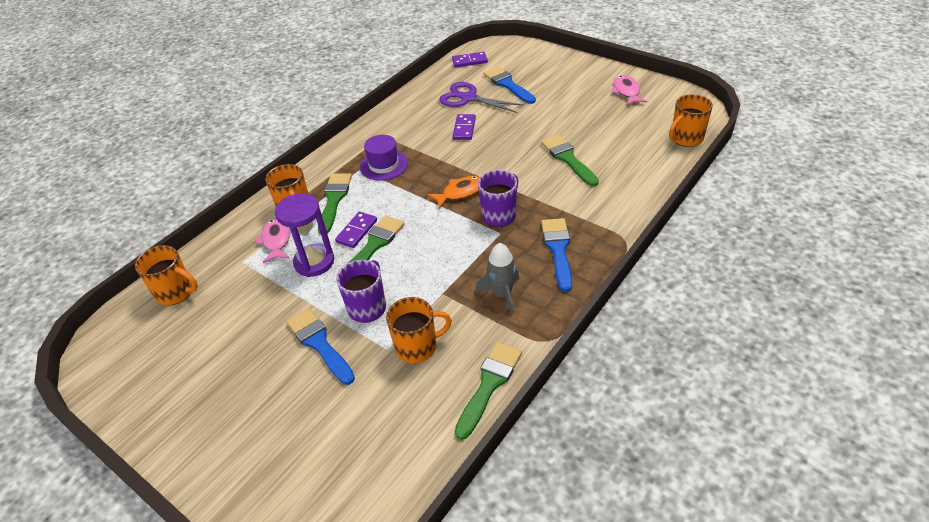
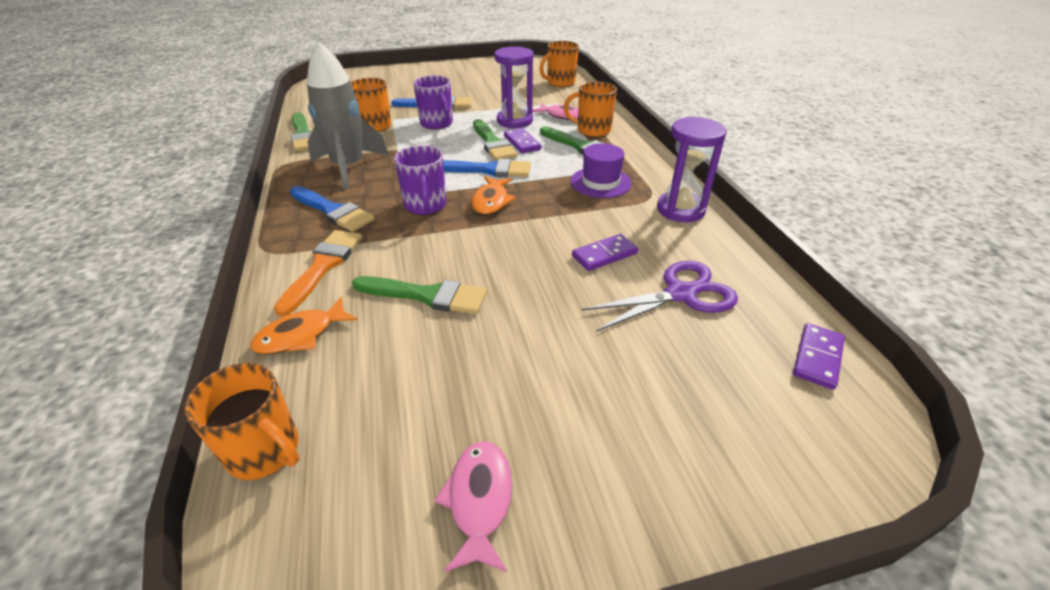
camera: 125 degrees right, 5 degrees down
(387, 125) = (680, 210): none -> purple hourglass
(464, 128) = (604, 255): purple domino -> purple domino turned 75 degrees counterclockwise
(502, 294) = (349, 167): grey rocket -> grey rocket, size x1.67
(508, 84) = (682, 354): blue brush -> blue brush (487, 170)
(602, 207) = (323, 266): none -> orange brush
(626, 91) = (479, 500): pink fish -> pink fish turned 120 degrees counterclockwise
(642, 174) = (301, 335): none -> orange fish
(686, 138) = (265, 451): orange mug -> orange mug turned 120 degrees clockwise

